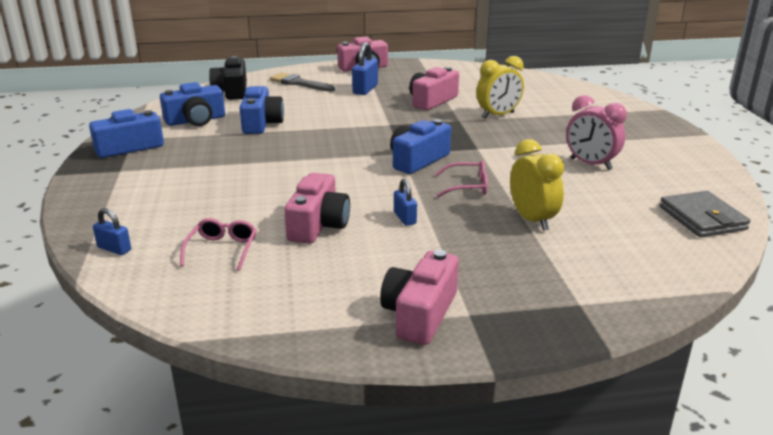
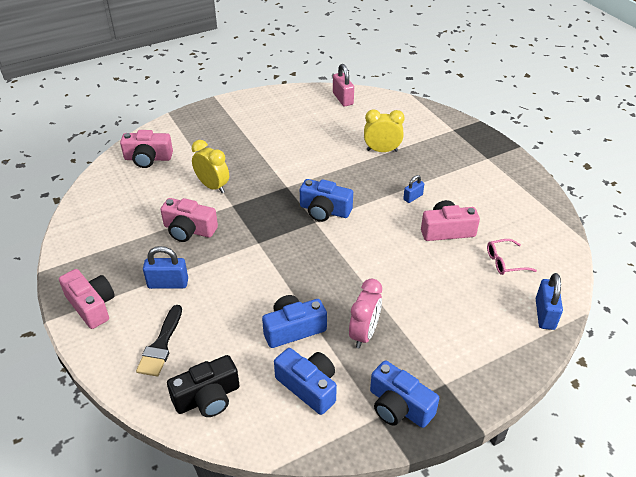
camera: 110 degrees left, 15 degrees up
(114, 249) = (545, 314): blue padlock -> blue padlock, size x1.64
(299, 83) = (161, 345): grey brush -> black brush
(420, 314) = (500, 172): pink camera -> pink camera (148, 158)
(468, 186) = (353, 180): pink glasses -> none
(532, 220) = (382, 150): yellow clock -> yellow clock turned 45 degrees clockwise
(590, 164) = (290, 136): pink clock -> pink clock (364, 334)
(702, 218) = (342, 99): grey wallet -> pink padlock

